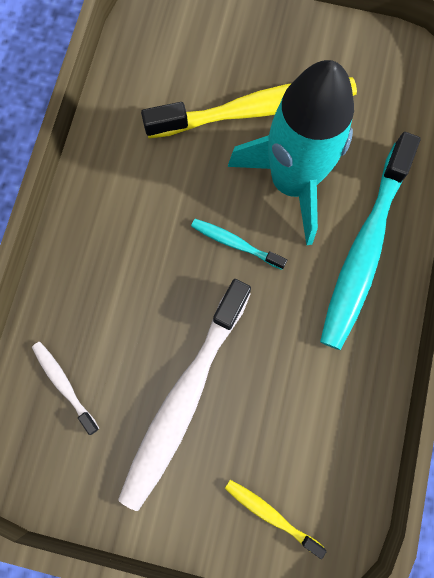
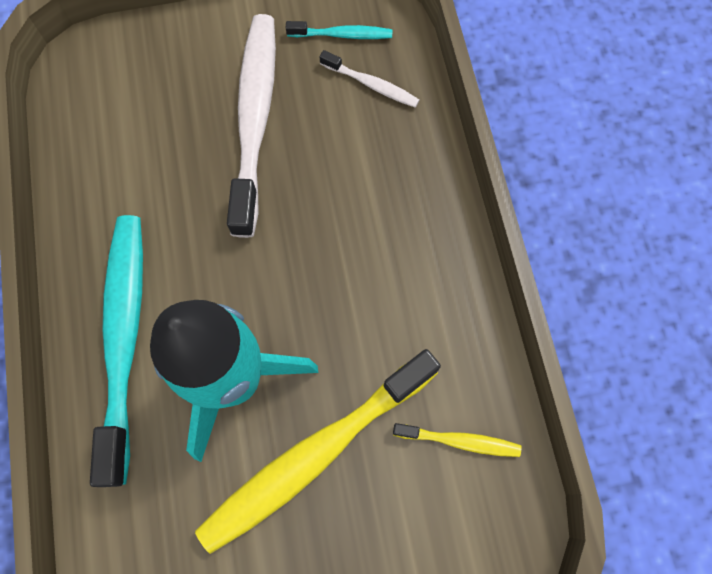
camera: 155 degrees right, 5 degrees down
(235, 243) = (269, 282): turquoise toothbrush -> turquoise toothbrush (342, 35)
(270, 514) = (136, 64): yellow toothbrush -> yellow toothbrush (460, 441)

